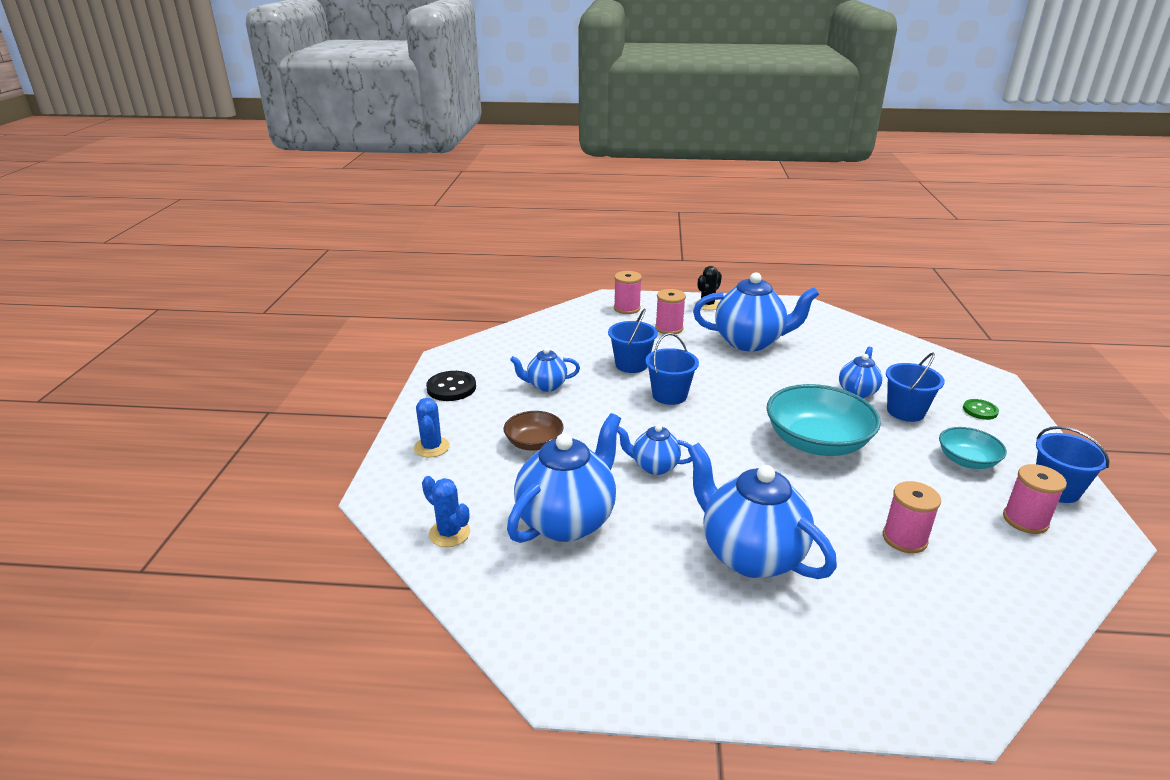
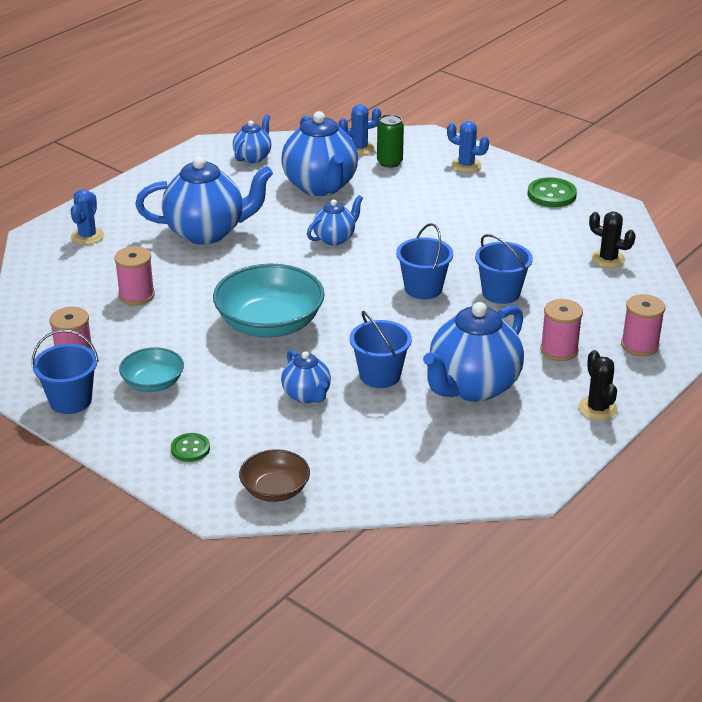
camera: 125 degrees right, 5 degrees up
(451, 388) = (551, 194): black button -> green button
(467, 497) = (389, 162): none -> green can
(533, 341) = (608, 259): none -> black cactus
(534, 443) = (424, 203): brown bowl -> brown bowl (275, 490)
(546, 386) = (508, 236): blue teapot -> blue teapot (253, 157)
(888, 654) = (87, 236): none -> blue cactus
(905, 411) = (246, 401): blue bucket -> blue bucket (380, 375)

